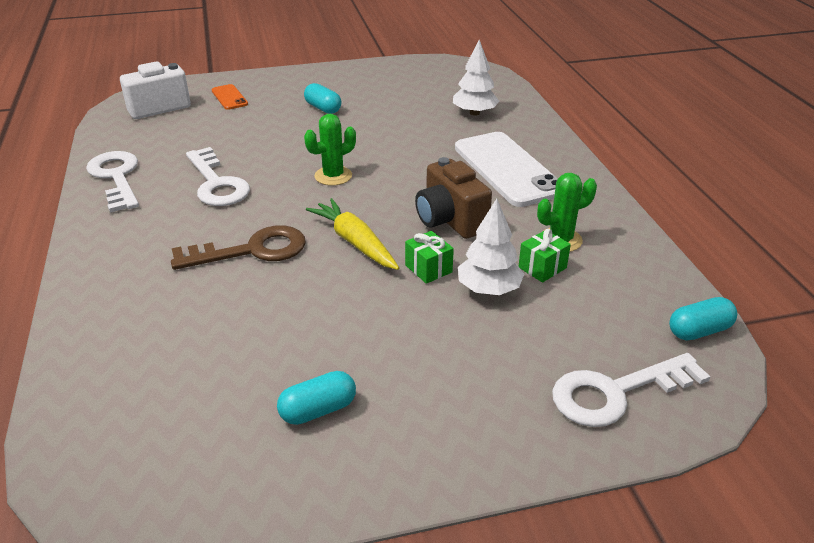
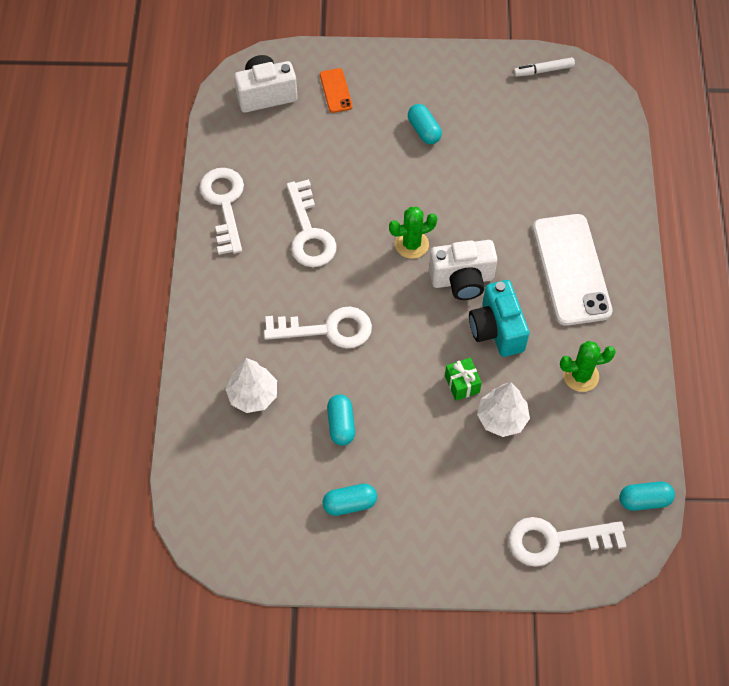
camera: 15 degrees right, 25 degrees up
(251, 250) = (327, 329): brown key -> white key
(287, 330) = (341, 424): none -> turquoise capsule
(355, 242) = (411, 338): yellow carrot -> none
(397, 192) = (462, 280): none -> white camera
(422, 66) = (543, 70): none -> white marker
(450, 221) = (496, 330): brown camera -> turquoise camera
(474, 113) = (570, 171): white tree -> white tree (253, 395)
(542, 267) = (553, 404): green gift -> none

